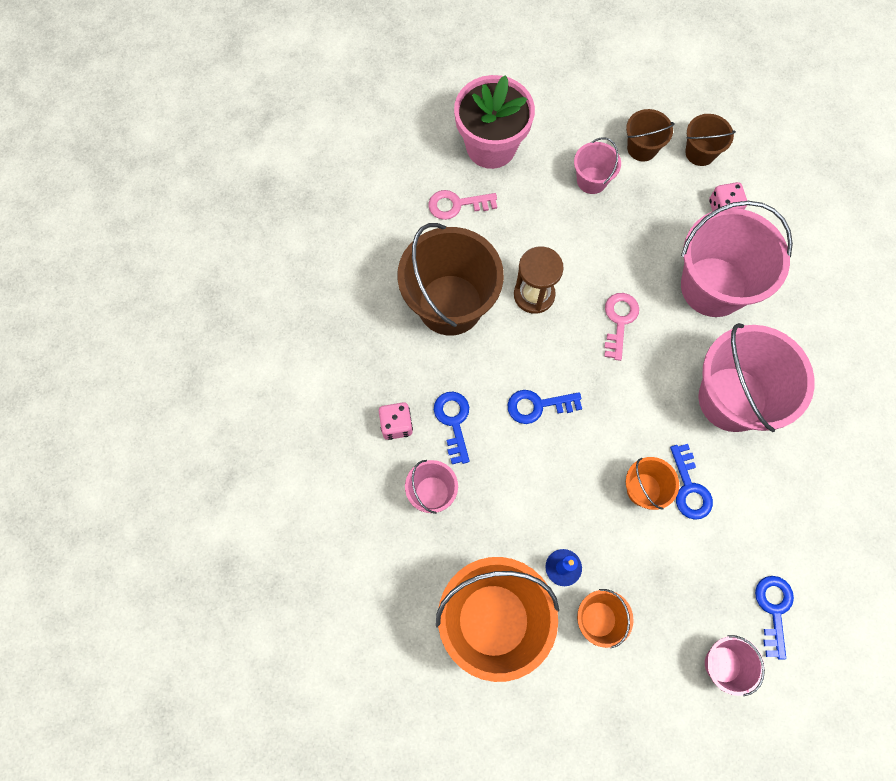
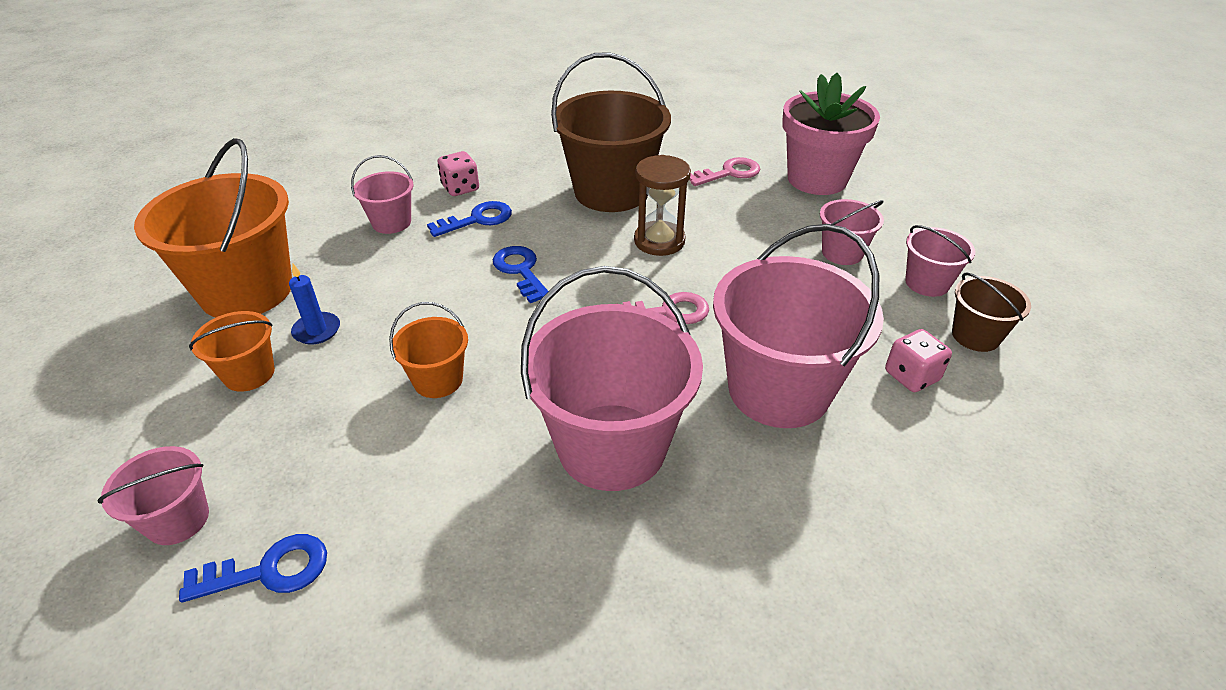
camera: 70 degrees right, 30 degrees down
(456, 205) = (729, 173): pink key -> pink key turned 90 degrees clockwise
(642, 148) = (927, 283): brown bucket -> pink bucket
(689, 488) = (453, 426): blue key -> none

